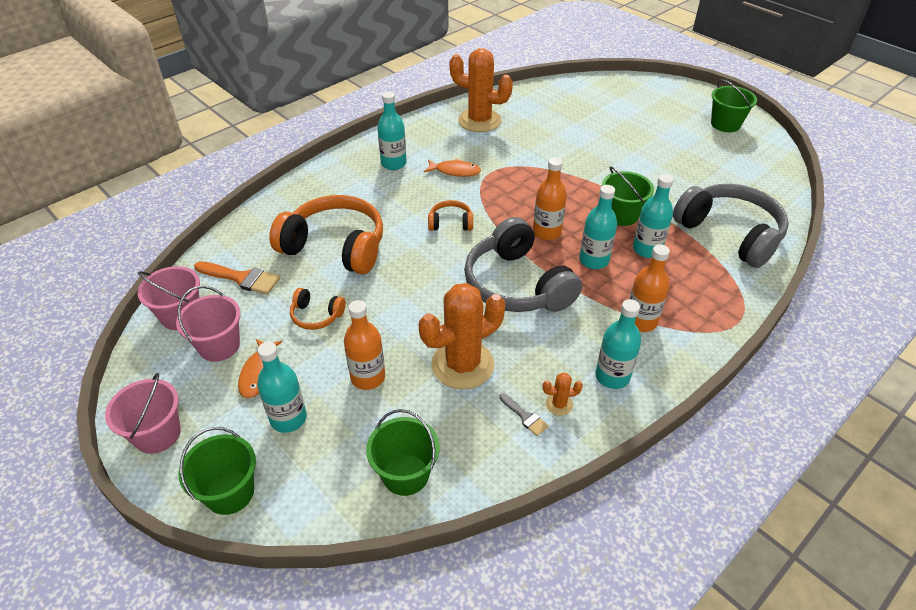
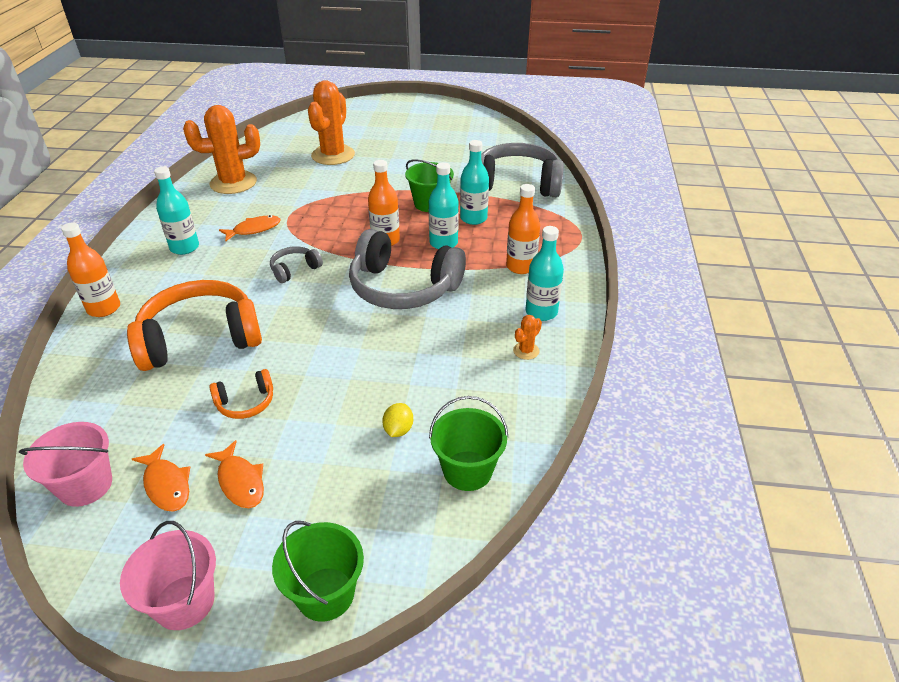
camera: 40 degrees left, 5 degrees down
(219, 346) = (166, 485): pink bucket -> orange fish
(242, 278) = (123, 415): orange brush -> none
(288, 418) = (314, 498): turquoise bottle -> none
(368, 377) = (353, 422): orange bottle -> orange bottle (104, 308)
(391, 405) = (398, 430): none -> yellow lemon
(450, 223) = (294, 270): orange headphones -> grey headphones
(462, 365) = (424, 366): orange cactus -> orange cactus (333, 155)
(525, 416) = (511, 373): grey brush -> none
(725, 124) = (438, 115): green bucket -> none

